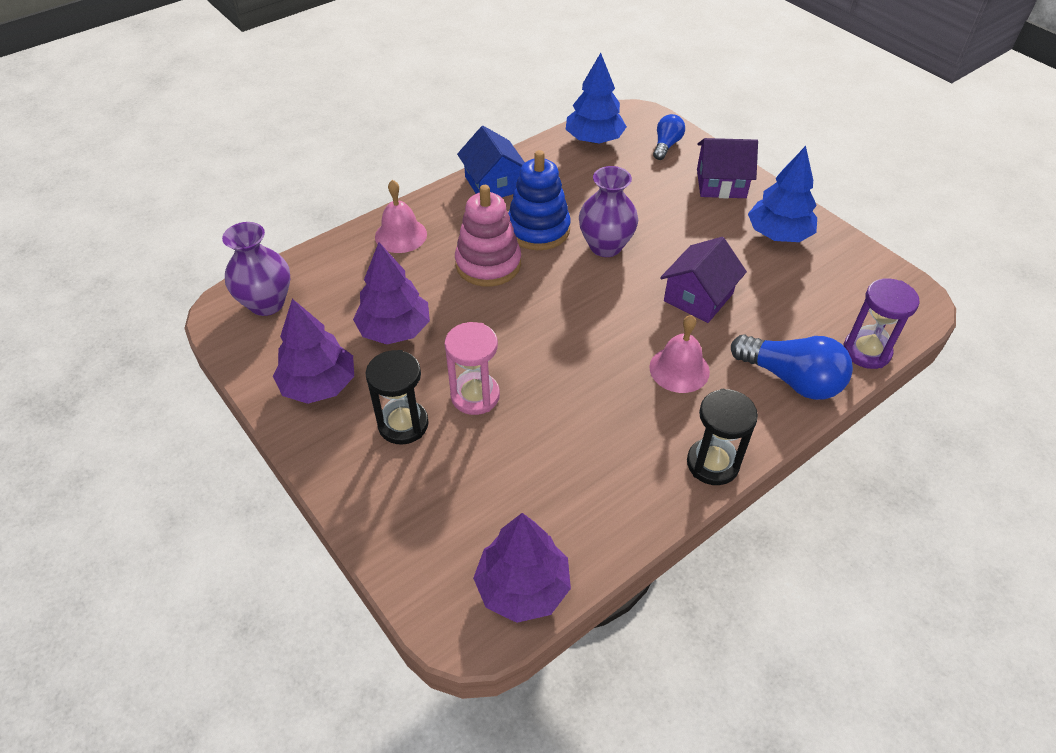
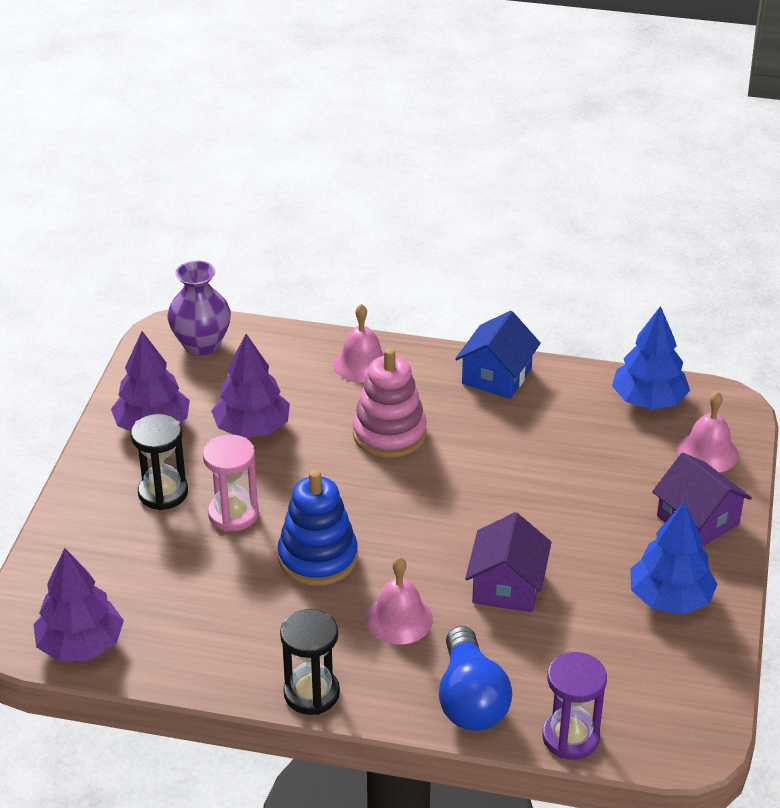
camera: 50 degrees right, 10 degrees down
(538, 229) = (471, 437): blue stacking toy -> blue stacking toy (318, 557)
(605, 246) = (502, 491): purple vase -> none
(666, 145) = (708, 452): blue light bulb -> pink bell
(698, 297) = (507, 586): purple house -> purple house turned 75 degrees counterclockwise

